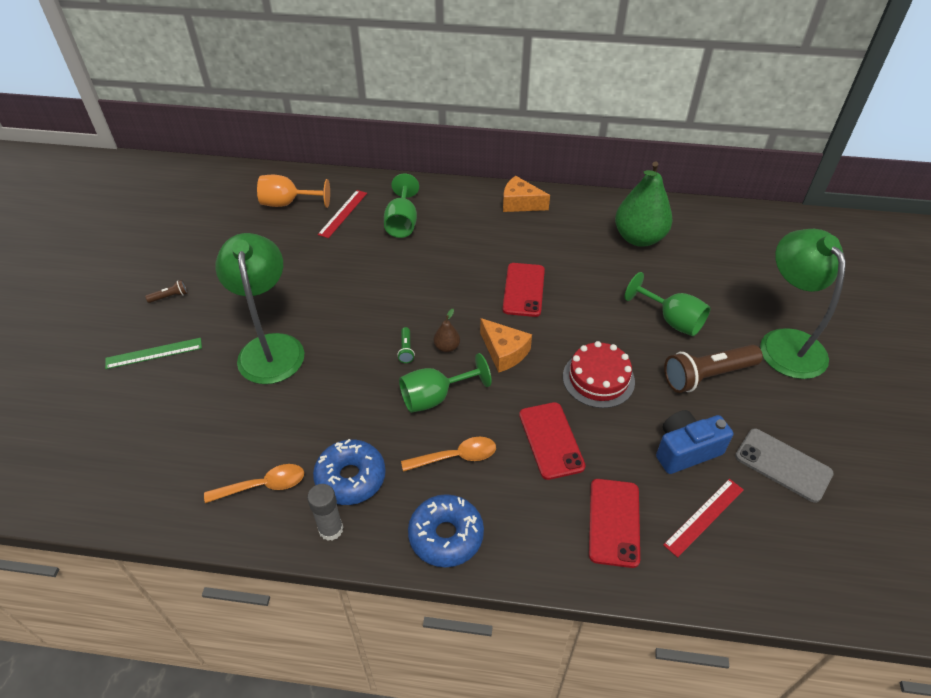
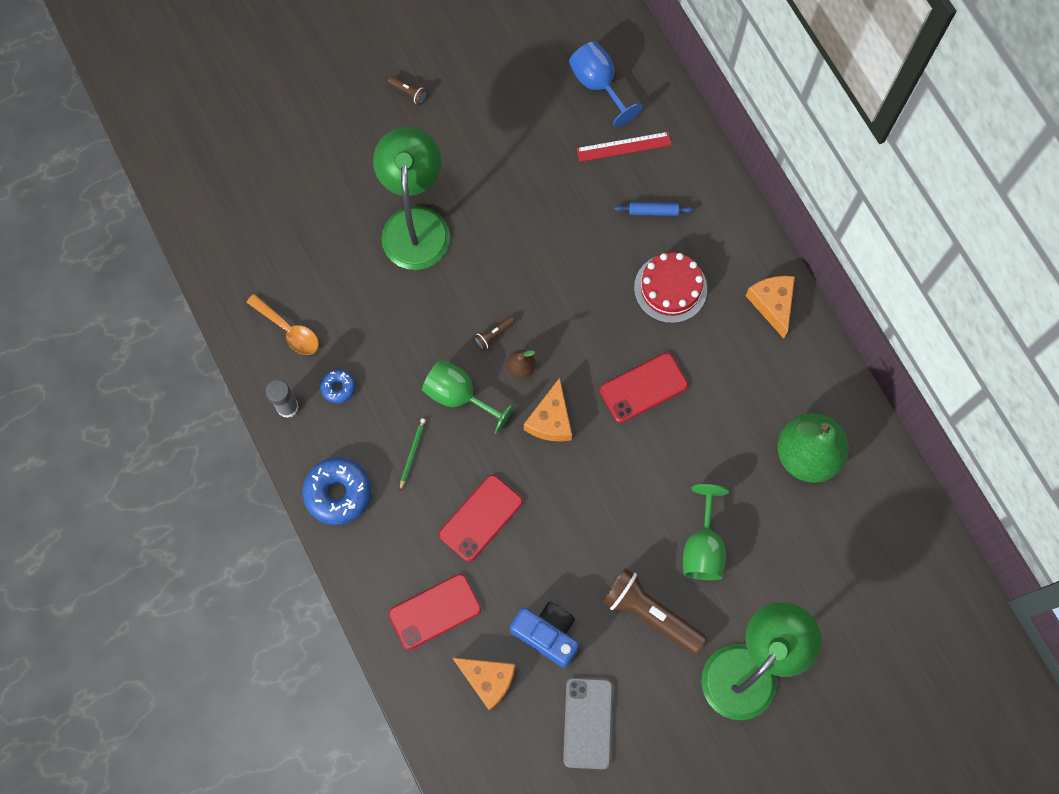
camera: 55 degrees right, 25 degrees up
(154, 353) = (344, 138): green ruler -> none
(270, 347) = (415, 223): green lamp -> green lamp turned 45 degrees counterclockwise
(288, 203) = (598, 85): orange goblet -> blue goblet
(351, 478) = (338, 388): blue donut -> blue donut, size x0.53
(402, 222) = (653, 211): green goblet -> blue rolling pin
(406, 349) = (493, 335): green flashlight -> brown flashlight
(456, 457) = (412, 453): orange spoon -> green pencil
(598, 379) = (577, 519): red cake -> red cake (670, 288)
(704, 517) = (488, 680): red ruler -> orange cheese

